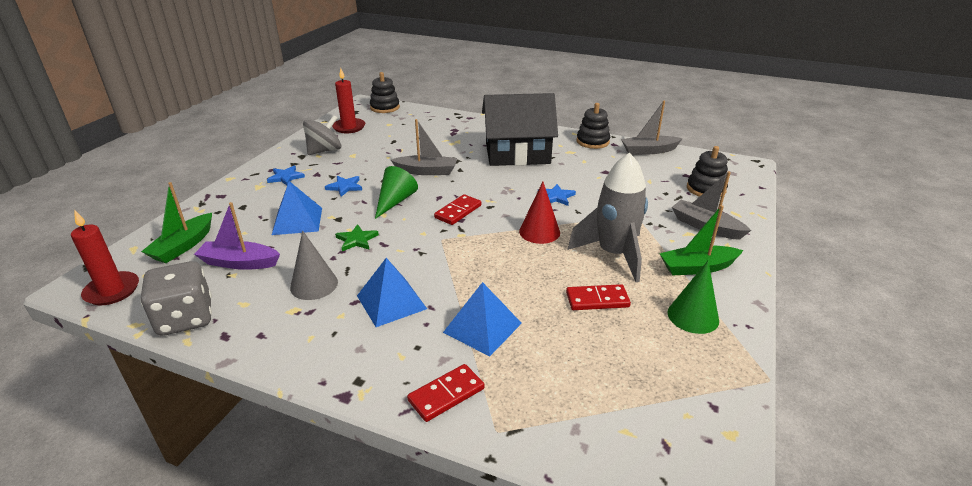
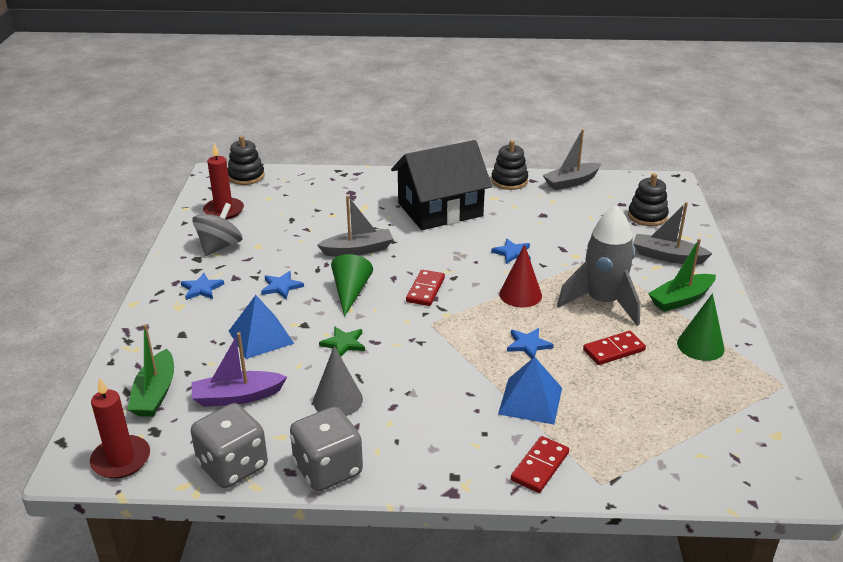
camera: 20 degrees left, 0 degrees up
(256, 342) = (328, 469): none -> grey dice
(391, 302) = (429, 398): blue pyramid -> none
(516, 276) = (528, 345): none -> blue star

